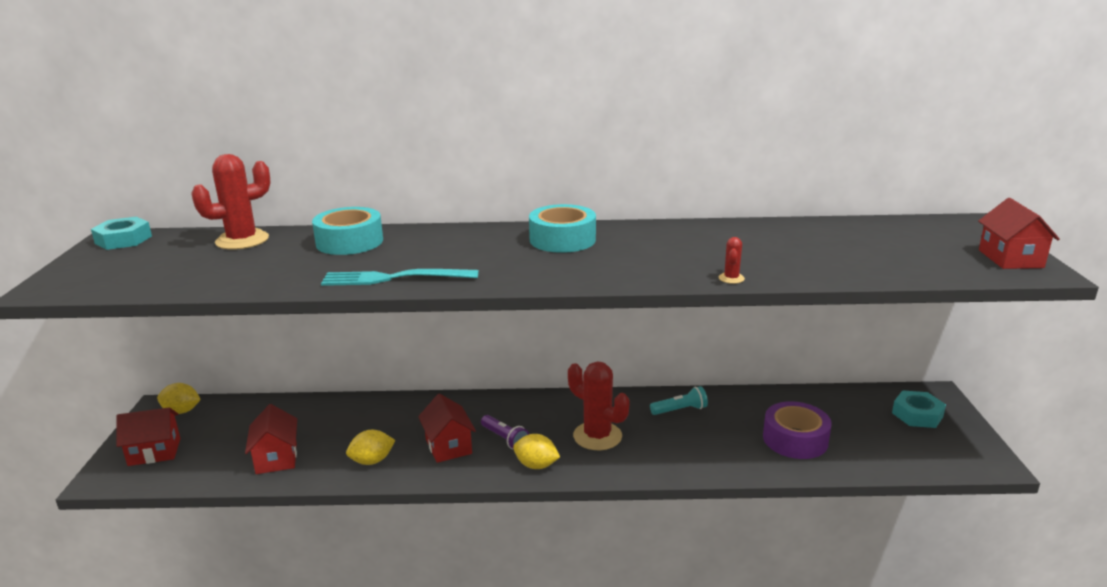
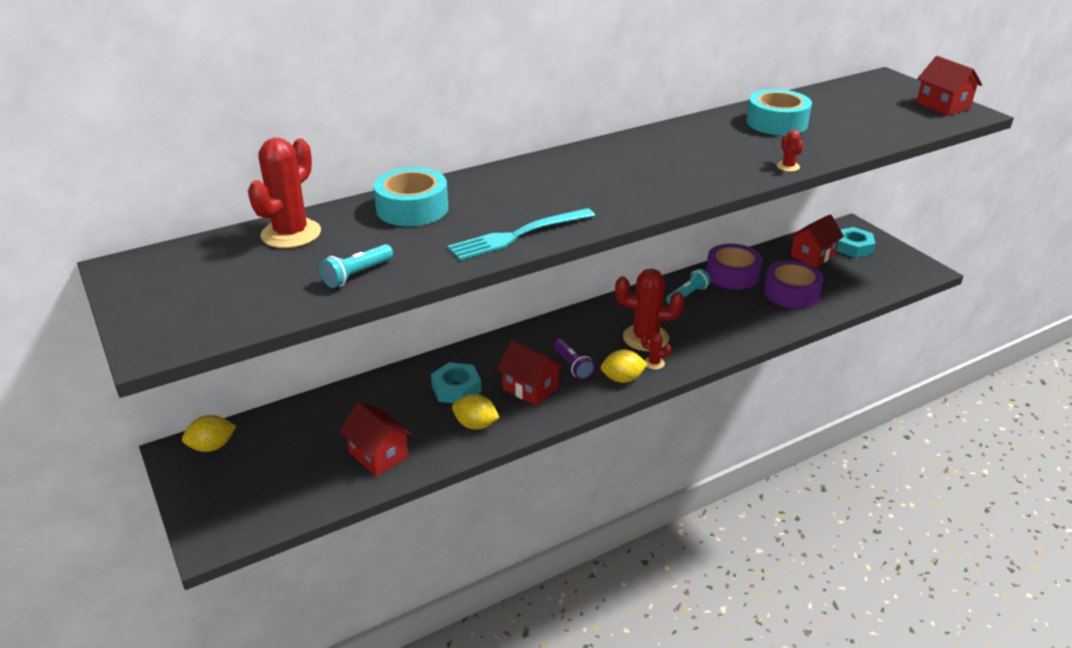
camera: 30 degrees left, 10 degrees up
(123, 240) = (141, 267): turquoise nut -> turquoise nut (456, 389)
(154, 452) = (236, 495): red house -> red house (812, 255)
(236, 277) = (357, 275): none -> turquoise flashlight
(372, 461) = (475, 425): yellow lemon -> yellow lemon turned 75 degrees clockwise
(505, 439) = (572, 365): purple flashlight -> purple flashlight turned 45 degrees clockwise
(562, 239) = (609, 160): turquoise tape -> turquoise tape (776, 123)
(581, 461) = (654, 363): none -> red cactus
(747, 404) = (732, 275): none -> purple tape

